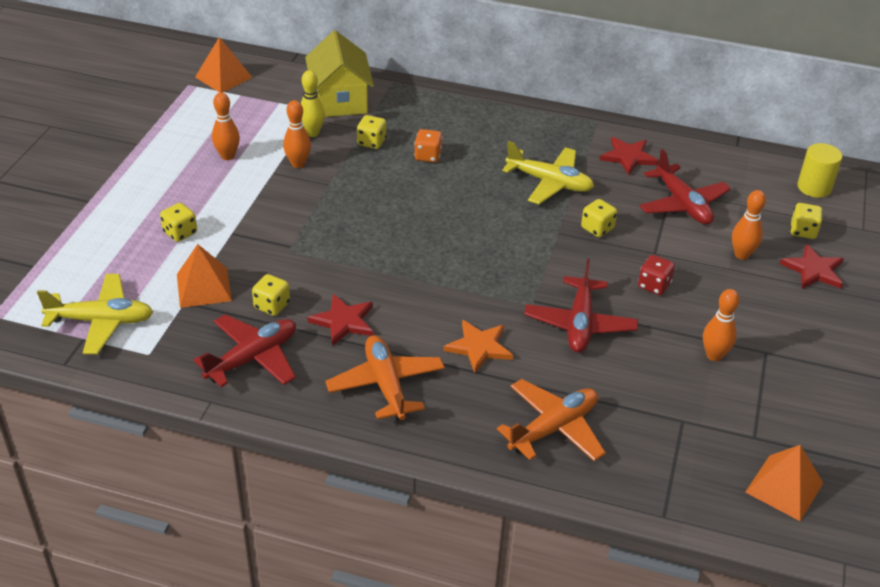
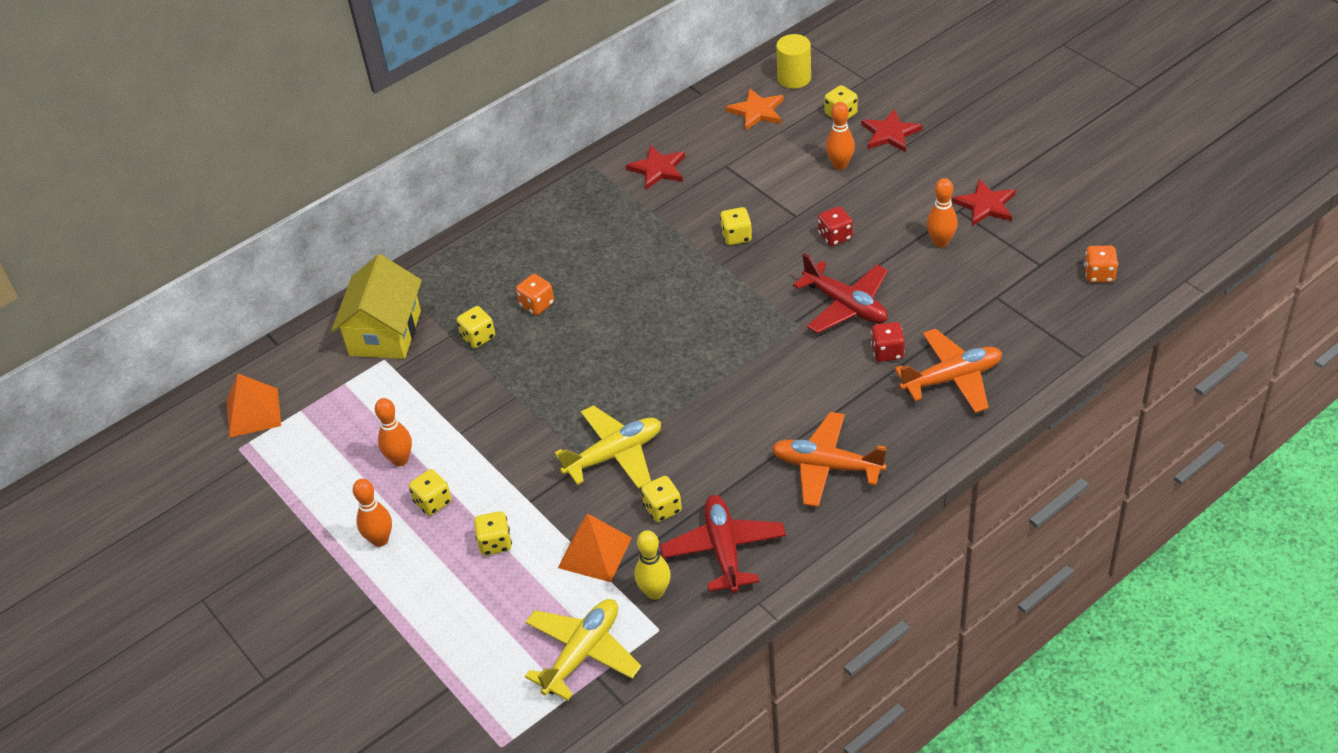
camera: 50 degrees left, 5 degrees up
(199, 187) = (433, 502): none -> yellow dice
(298, 164) = (463, 407): orange bowling pin -> orange bowling pin (380, 540)
(312, 133) = (421, 377): yellow bowling pin -> yellow bowling pin (655, 592)
(340, 100) = (385, 333): yellow house -> yellow house turned 75 degrees clockwise
(344, 321) = (724, 463): red star -> red star (985, 205)
(479, 347) = (825, 383): orange star -> orange star (757, 111)
(548, 372) = (887, 352): none -> red dice
(549, 183) = (649, 238): yellow plane -> yellow plane (614, 455)
(553, 428) = (952, 378): orange plane -> orange plane turned 75 degrees clockwise
(682, 204) = (749, 167): red plane -> none
(784, 487) = (1099, 274): orange pyramid -> orange dice

